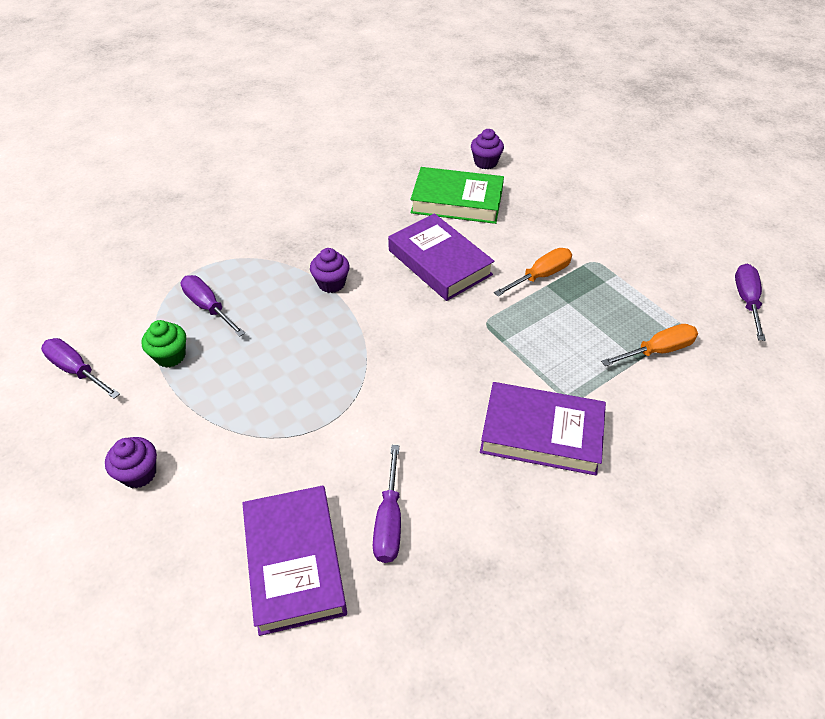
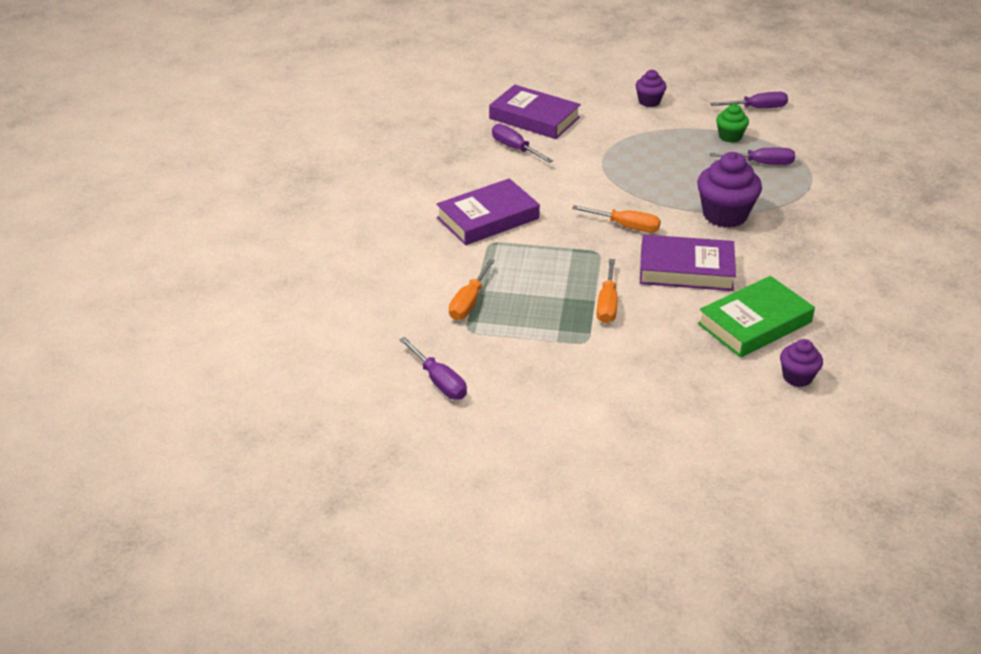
camera: 135 degrees right, 10 degrees down
(331, 283) = (724, 215): purple cupcake -> purple cupcake, size x1.78
(426, 330) = (625, 226): none -> orange screwdriver

